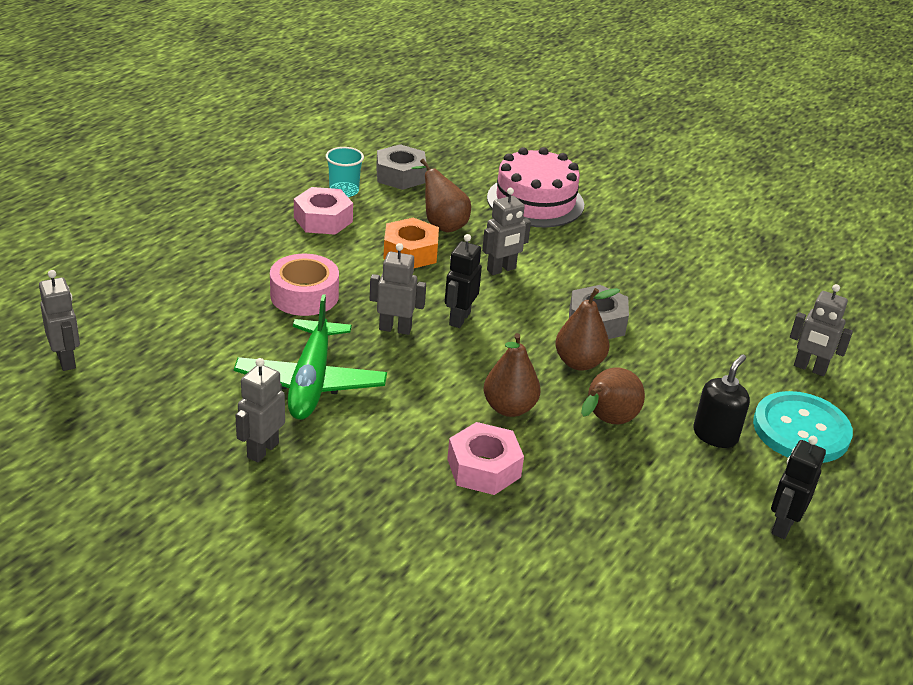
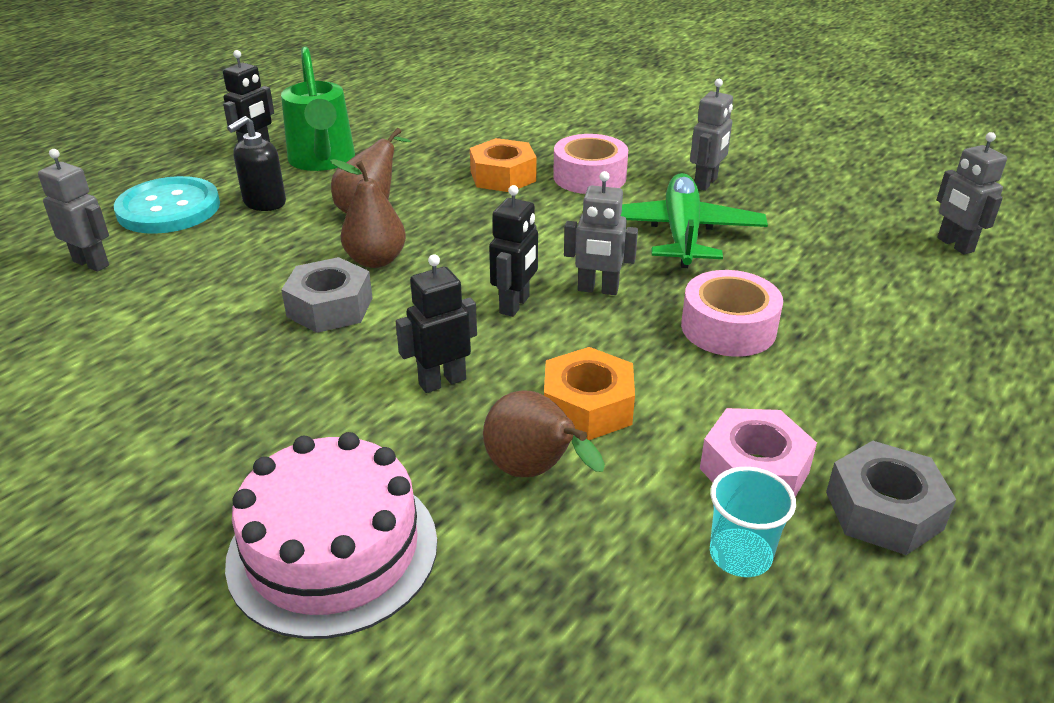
camera: 175 degrees left, 0 degrees up
(388, 464) = (589, 177): none -> pink tape
(400, 175) = (627, 620): grey nut -> grey nut (883, 510)
(483, 468) = (503, 176): pink nut -> orange nut
(501, 269) = (442, 381): grey robot -> black robot
(509, 408) = (469, 218): brown pear -> none
(693, 501) = (322, 161): none -> green watering can

